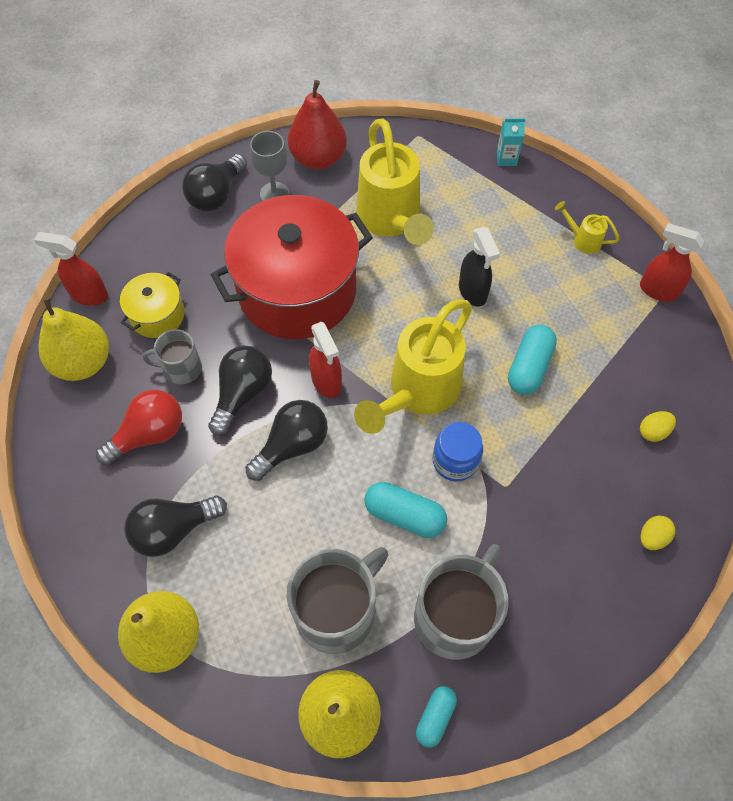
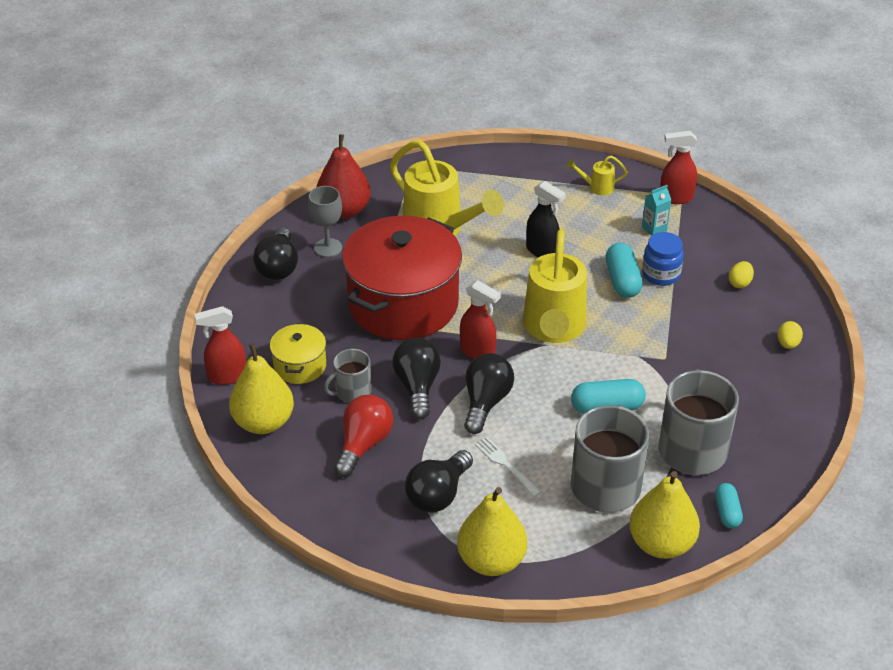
camera: 30 degrees left, 20 degrees down
(258, 530) = (505, 464): none -> white fork
(455, 461) = (616, 359): blue jar -> blue jar (661, 274)
(506, 158) = (497, 157): turquoise carton -> turquoise carton (654, 228)

